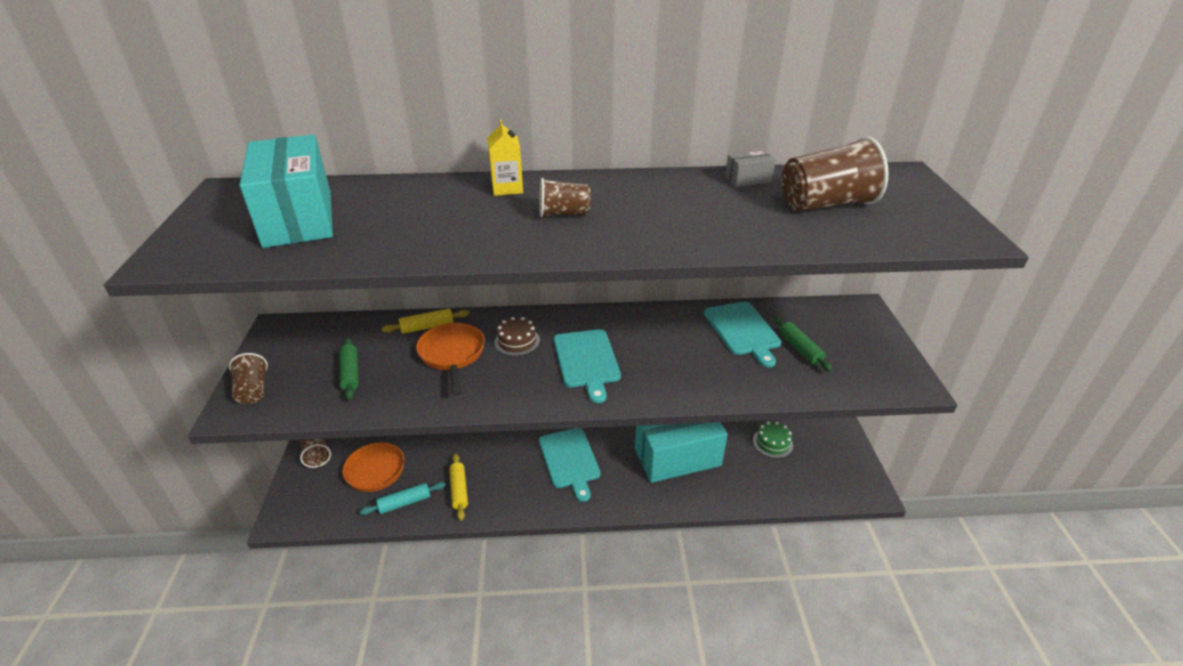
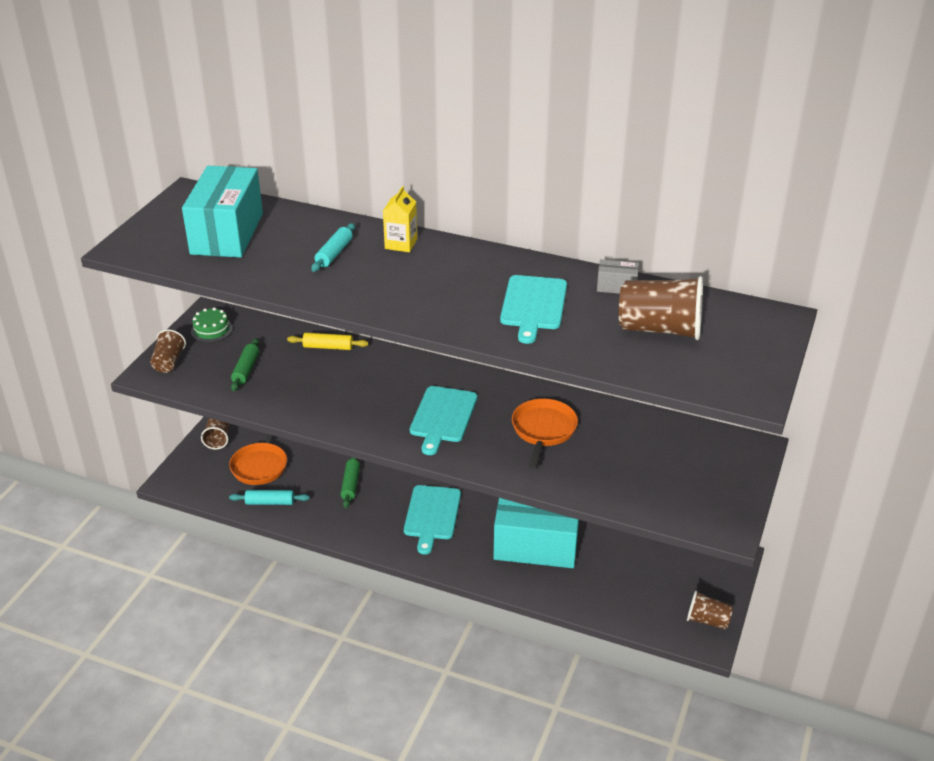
camera: 25 degrees right, 0 degrees up
(442, 211) = (334, 254): none -> turquoise rolling pin
(452, 355) = (334, 378): orange pan -> orange pan (543, 431)
(459, 490) = (320, 507): yellow rolling pin -> none
(517, 341) = (395, 382): brown cake -> none
(563, 214) = (426, 280): brown cup -> brown cup (707, 620)
(742, 330) = (608, 432): turquoise cutting board -> turquoise cutting board (533, 305)
(772, 443) = (642, 566): green cake -> green cake (211, 330)
(800, 349) = (649, 465): green rolling pin -> green rolling pin (351, 484)

